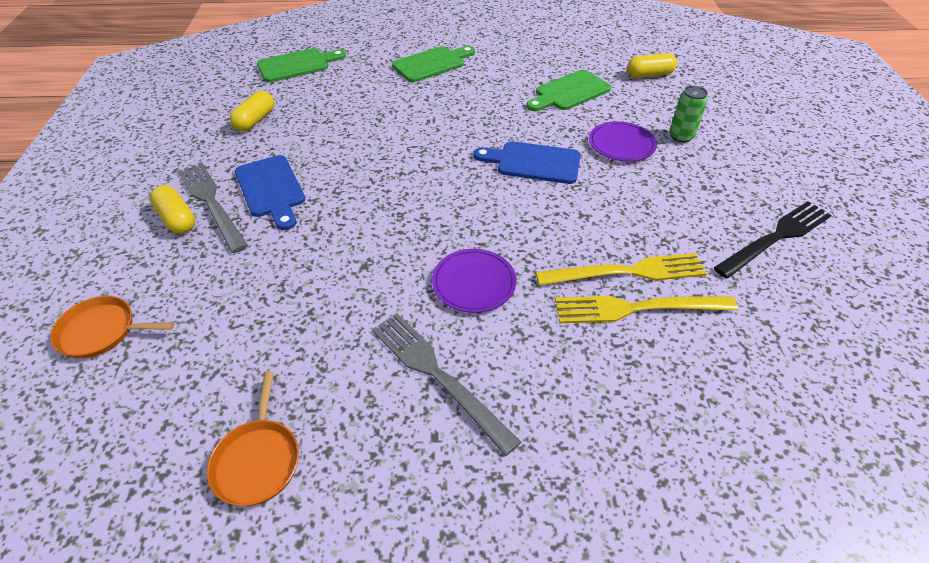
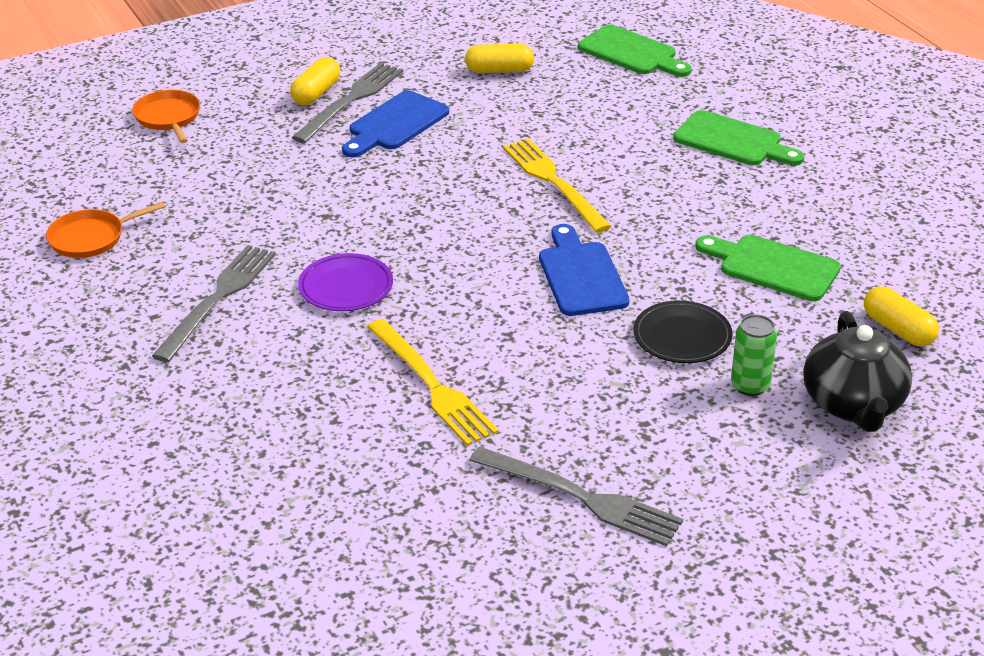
camera: 65 degrees right, 10 degrees down
(621, 144) = (682, 336): purple plate -> black plate
(637, 308) = (379, 402): yellow fork -> yellow fork (553, 182)
(711, 109) = (853, 404): none -> black teapot
(776, 237) = (581, 498): black fork -> grey fork

